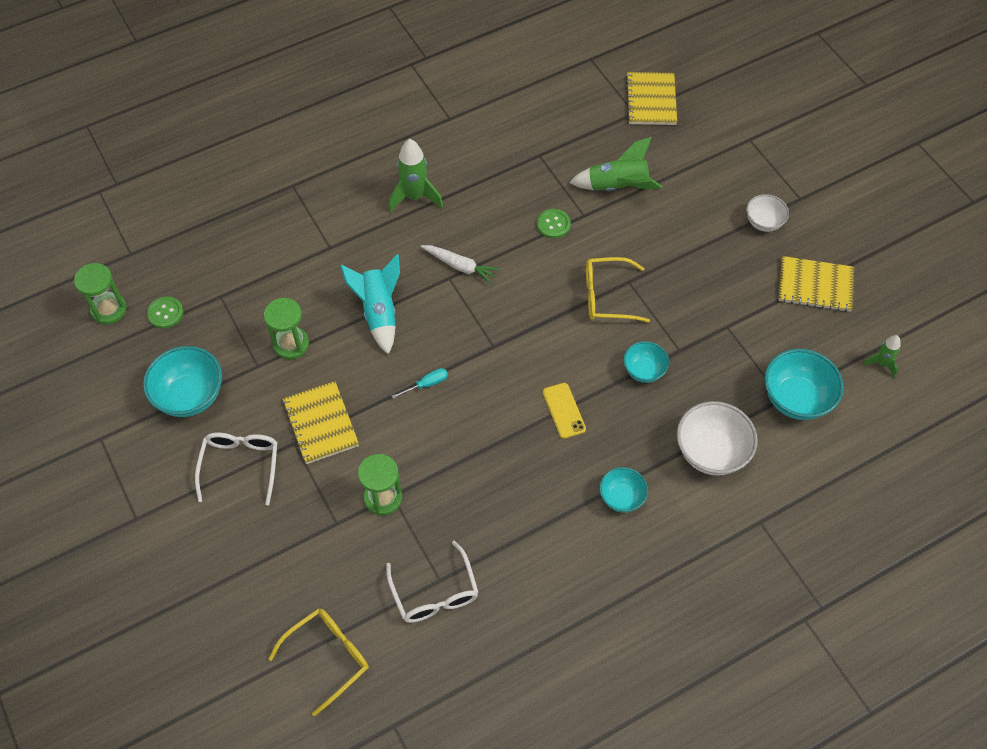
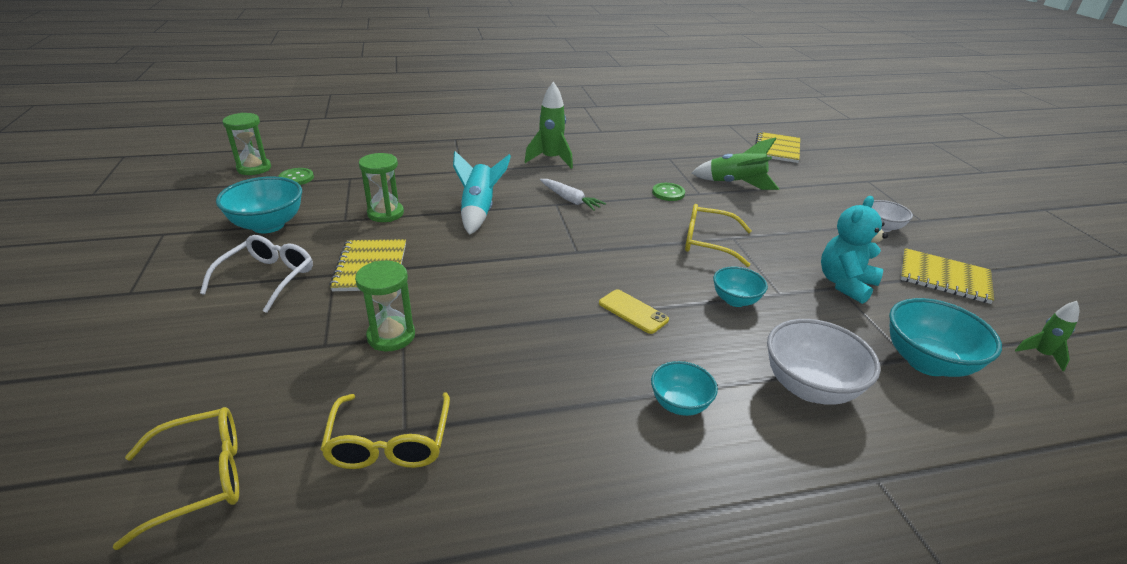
camera: 15 degrees right, 25 degrees down
(426, 384) = (495, 263): turquoise screwdriver -> none
(434, 593) = (389, 443): white glasses -> yellow glasses
(563, 410) = (633, 312): yellow phone -> yellow phone turned 45 degrees counterclockwise
(732, 320) = (845, 284): none -> turquoise teddy bear

